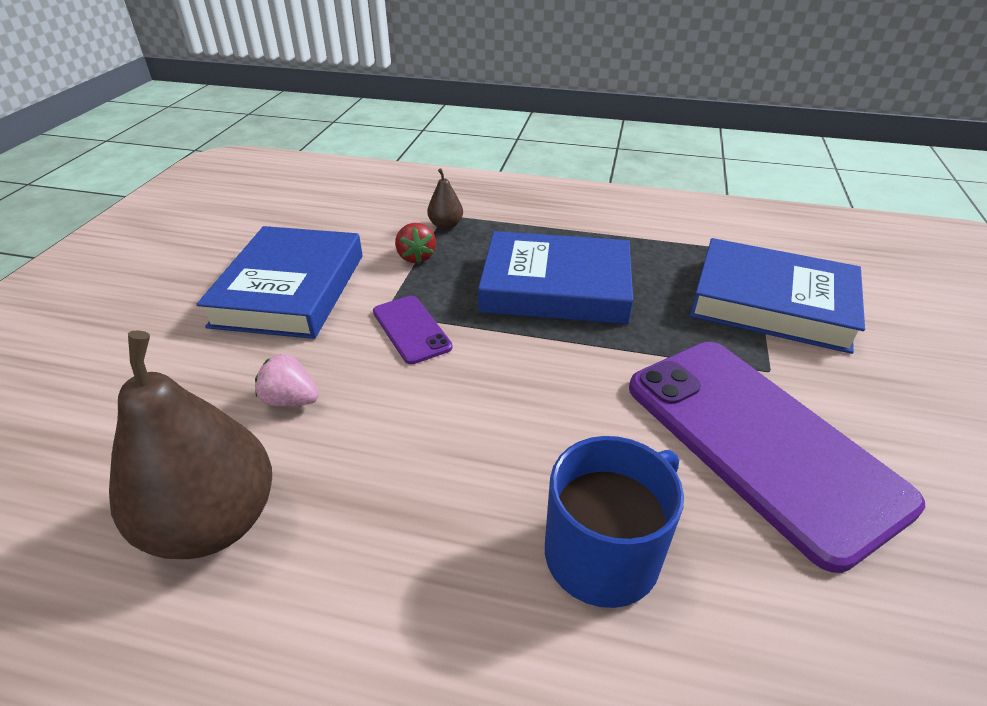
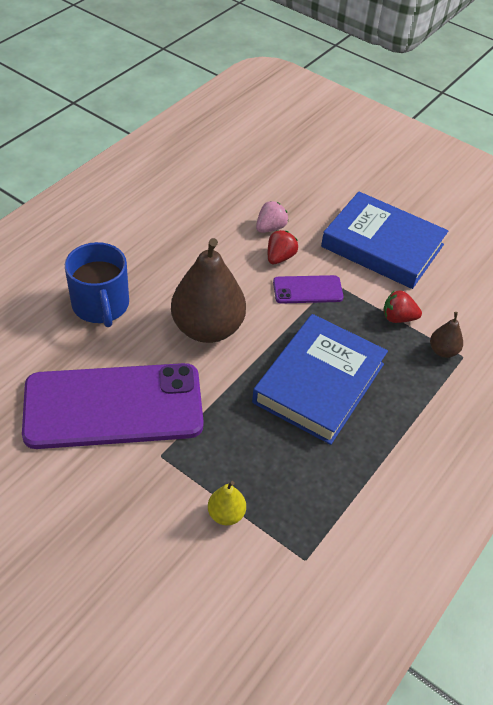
camera: 110 degrees right, 10 degrees up
(213, 522) = (204, 194): brown pear -> brown pear (207, 328)
(358, 371) = (280, 257): none -> red strawberry
(771, 303) = (226, 514): blue book -> yellow pear

